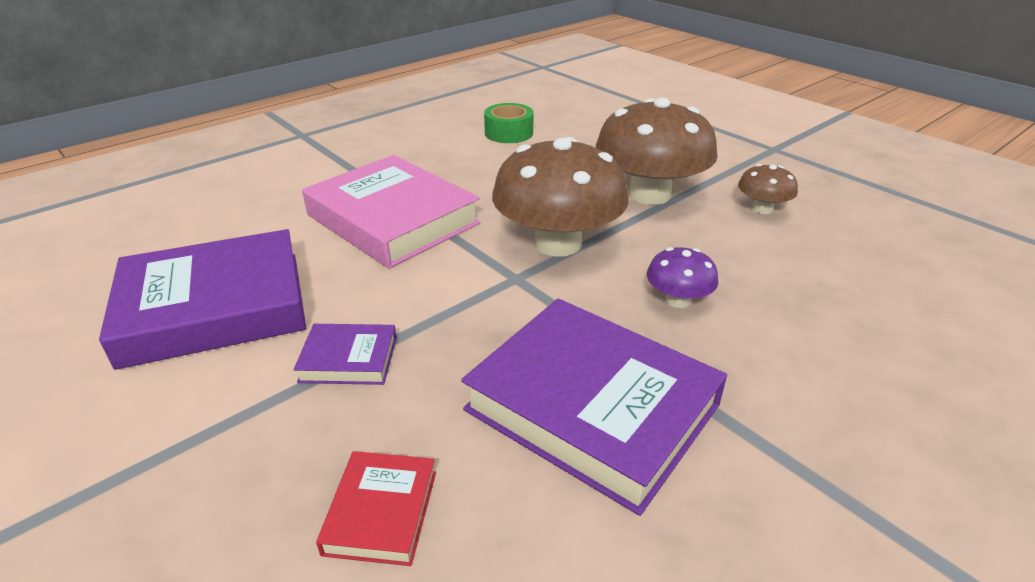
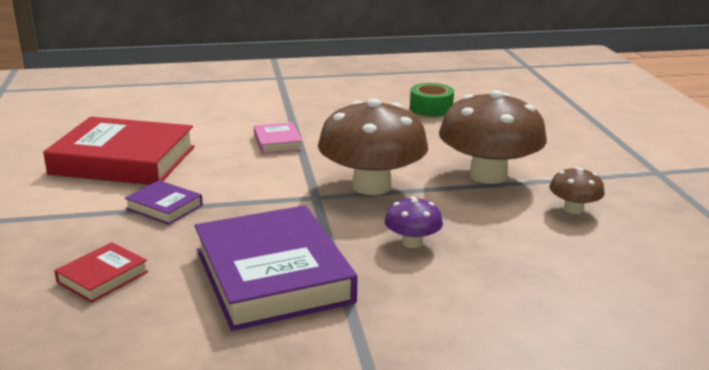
camera: 30 degrees right, 10 degrees down
(214, 307) = (123, 160): purple book -> red book
(392, 219) = (277, 142): pink book -> pink book, size x0.46

